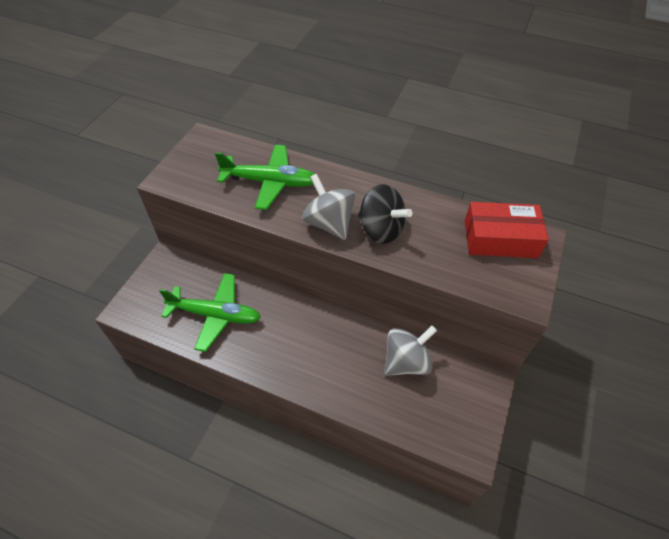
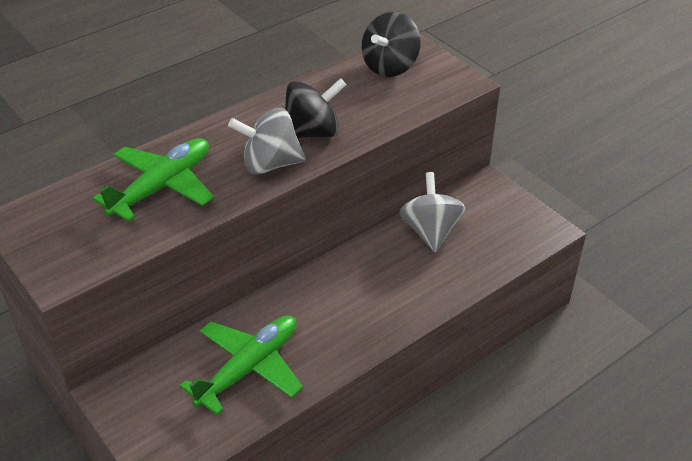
camera: 60 degrees left, 10 degrees down
(500, 239) = (390, 66): red box -> black spinning top

